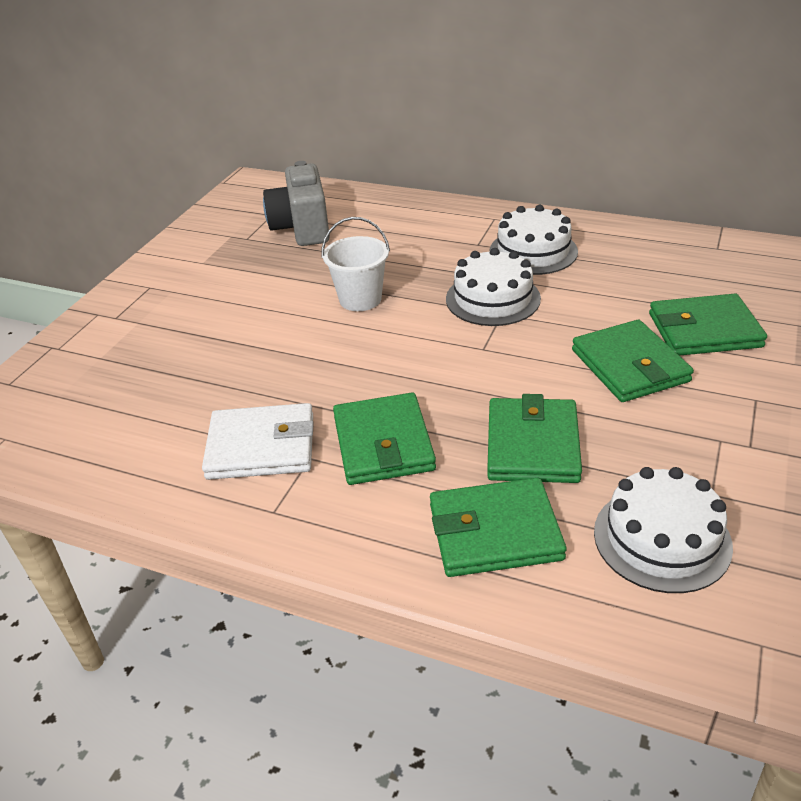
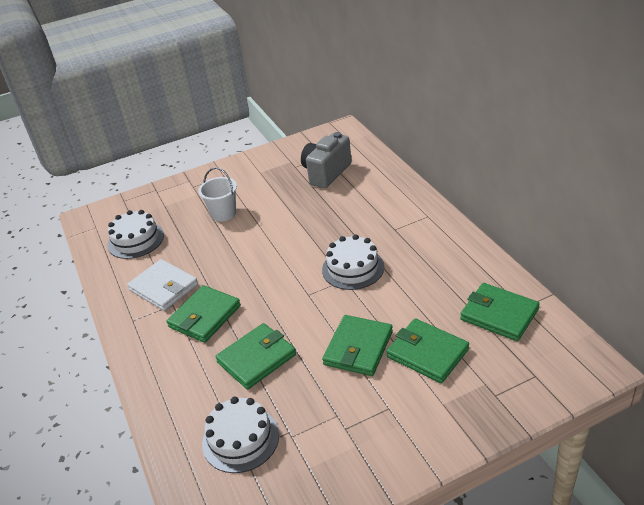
camera: 45 degrees right, 0 degrees up
(360, 299) = (295, 233): white bucket -> white bucket (223, 213)
(495, 532) = (188, 386): green wallet -> green wallet (499, 314)
(533, 251) = (415, 250): white cake -> white cake (136, 240)

